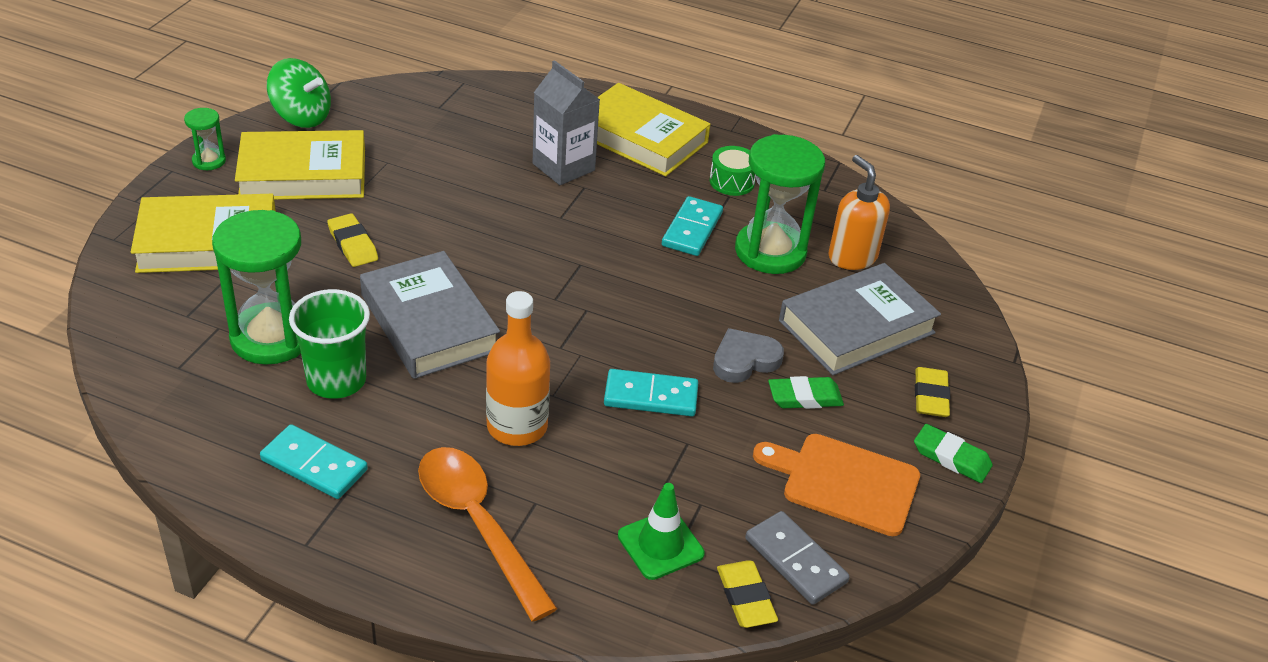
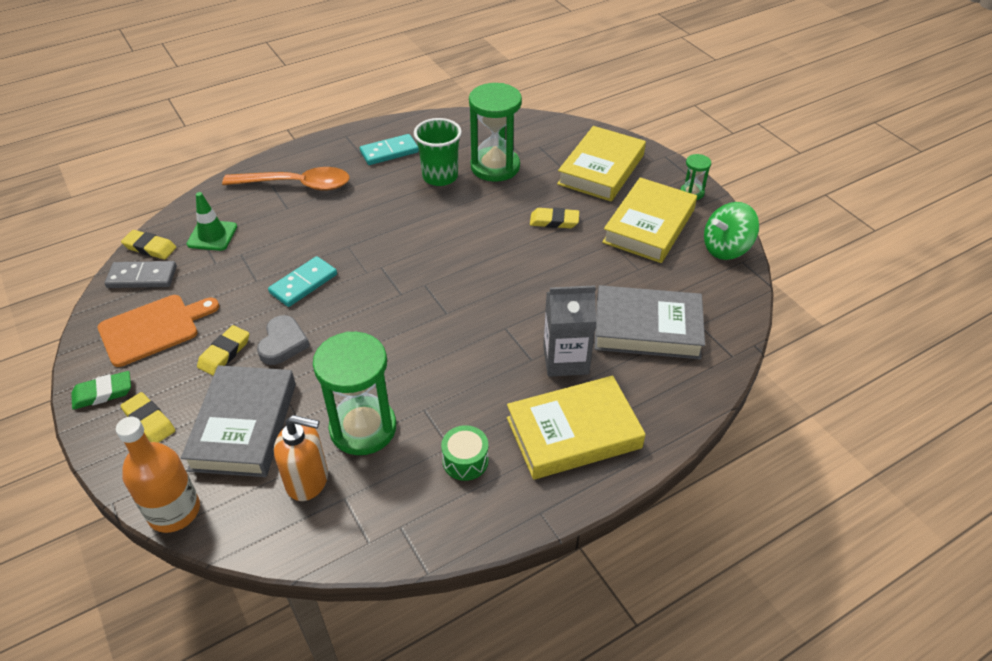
camera: 130 degrees right, 5 degrees up
(429, 323) = (453, 224): grey book -> grey book (647, 328)
(517, 426) = (341, 223): orange bottle -> orange bottle (174, 511)
(692, 229) = (429, 395): turquoise domino -> none
(805, 397) = (224, 353): green eraser -> yellow eraser

